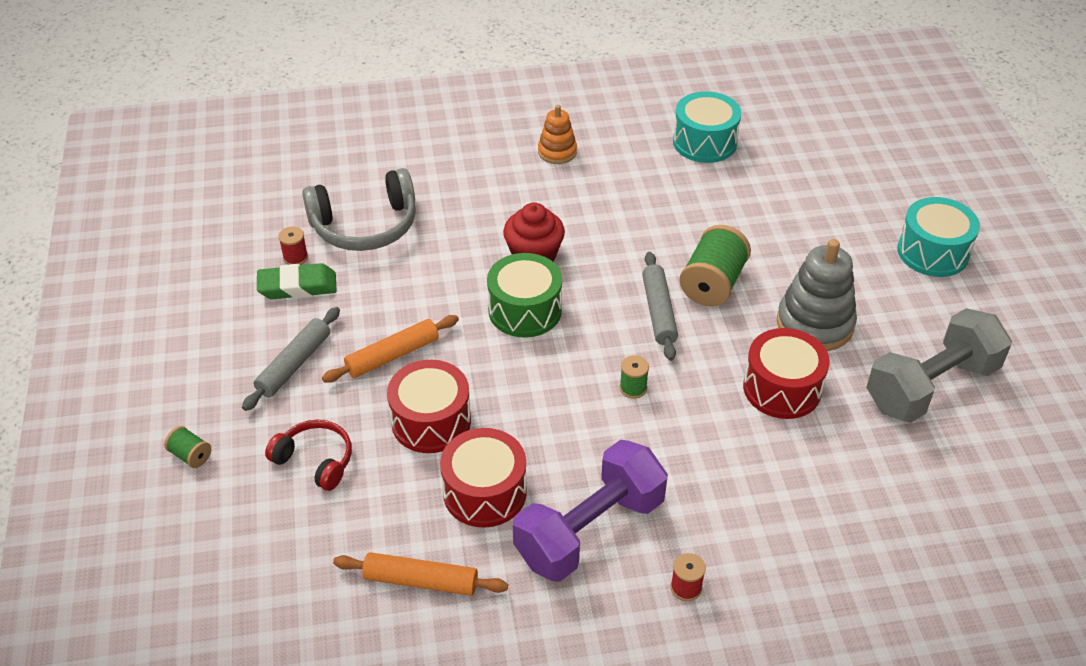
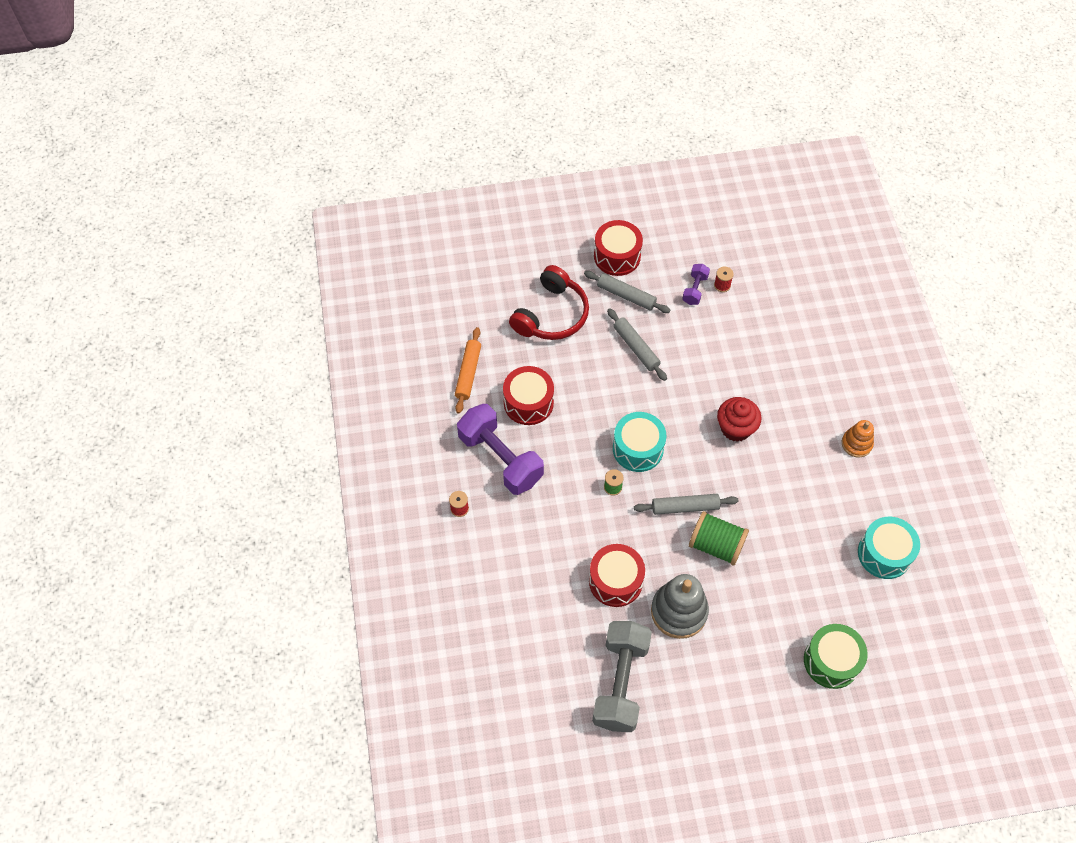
camera: 90 degrees right, 15 degrees up
(191, 455) = (555, 254): green spool -> none
(297, 286) = (695, 289): green eraser -> purple dumbbell
(315, 460) = (551, 315): red headphones -> red headphones, size x1.64
(365, 226) = (758, 322): grey headphones -> none
(393, 355) = (636, 348): orange rolling pin -> grey rolling pin
(431, 421) = (582, 372): red drum -> red drum (617, 256)
(525, 310) = (681, 423): green drum -> green drum (831, 661)
(930, 386) = (620, 683): grey dumbbell -> grey dumbbell turned 45 degrees clockwise
(932, 252) = (764, 714): turquoise drum -> turquoise drum (638, 448)

